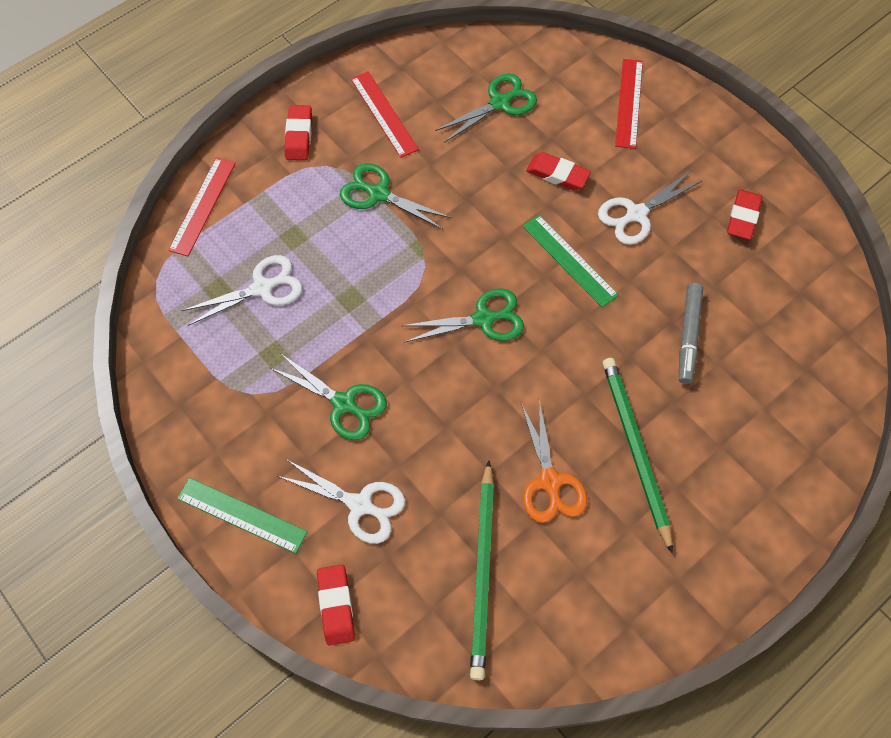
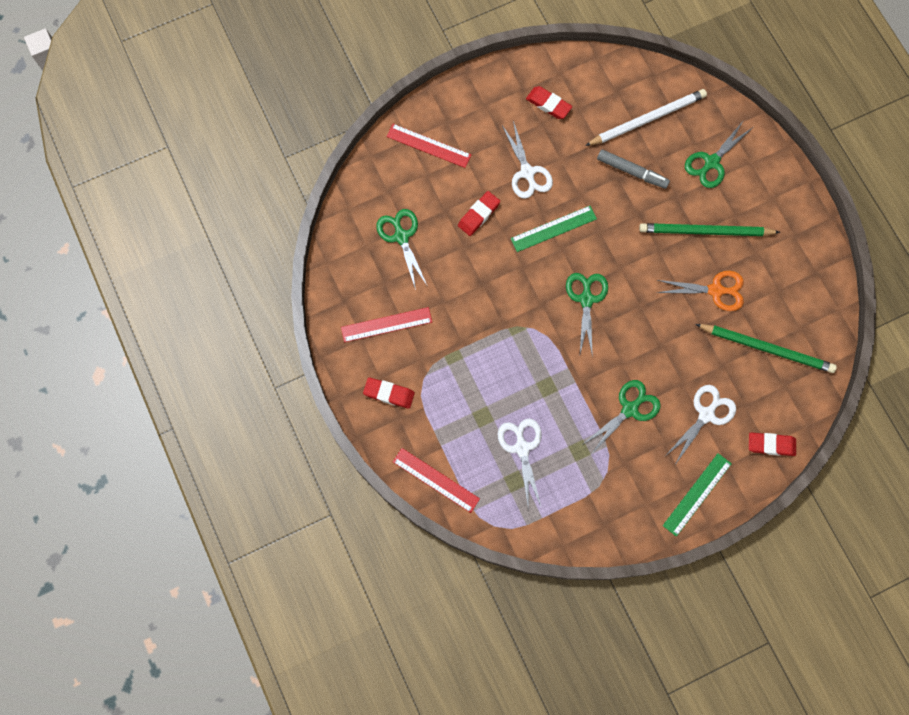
camera: 75 degrees left, 10 degrees up
(378, 194) = (461, 346): green scissors -> green scissors (711, 162)
(776, 340) = (647, 119): none -> white pencil

